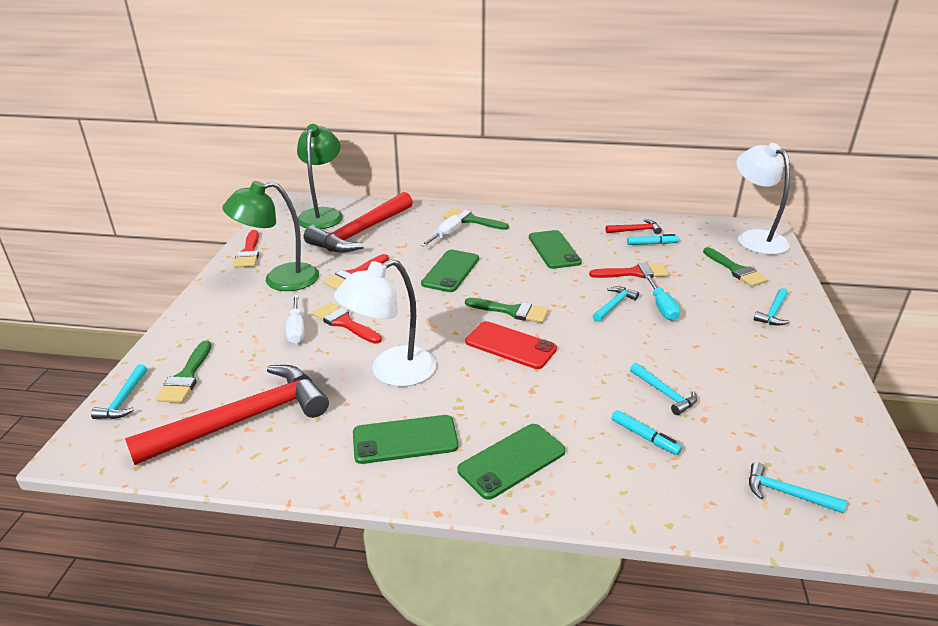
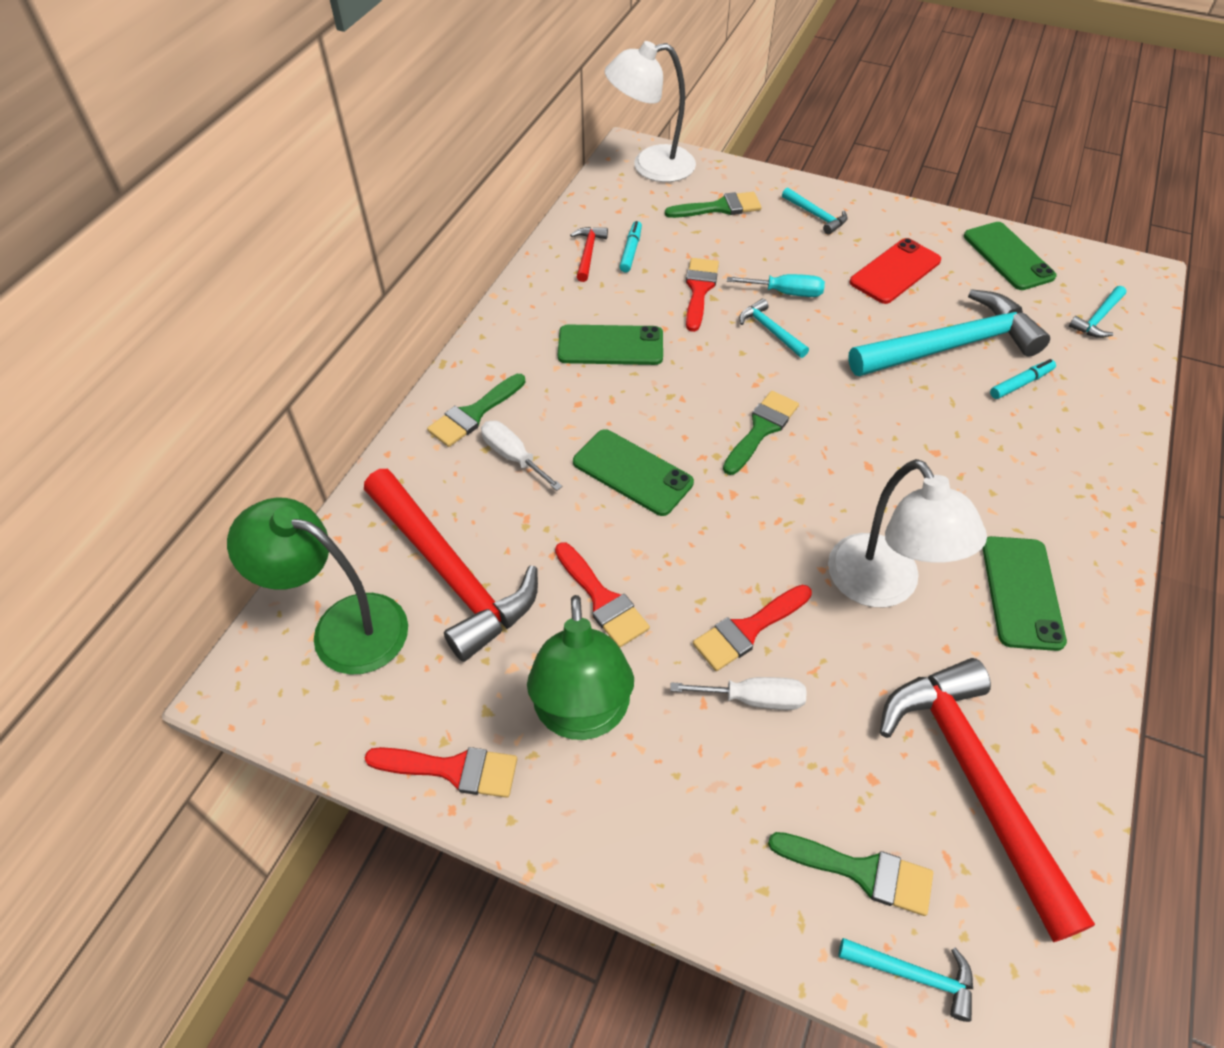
camera: 75 degrees left, 20 degrees up
(510, 345) = (841, 450): red phone -> red phone (895, 272)
(512, 460) = (1057, 499): green phone -> green phone (1008, 256)
(664, 393) = (951, 346): turquoise hammer -> turquoise hammer, size x2.32

